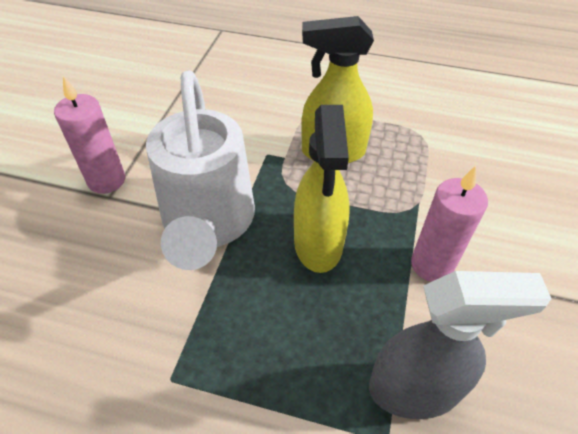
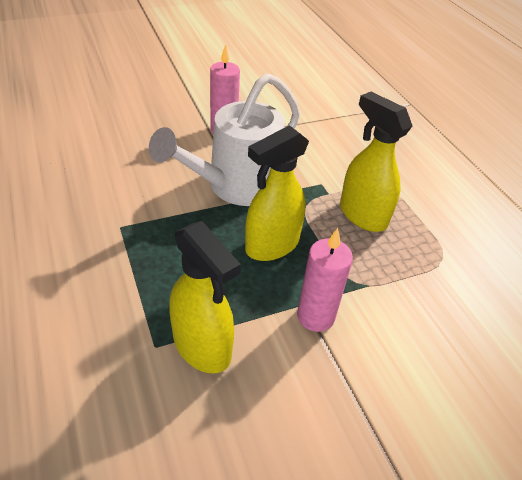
camera: 50 degrees right, 5 degrees down
(414, 389) = (202, 346): grey spray bottle -> yellow spray bottle

